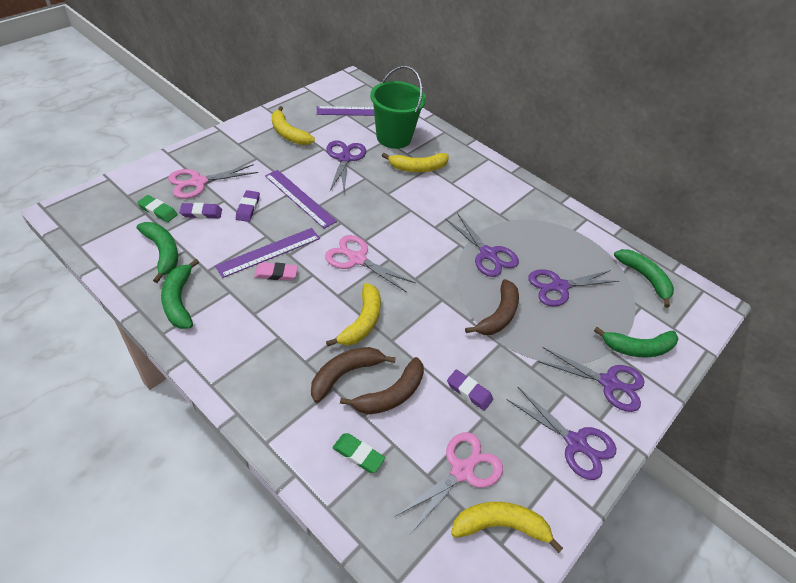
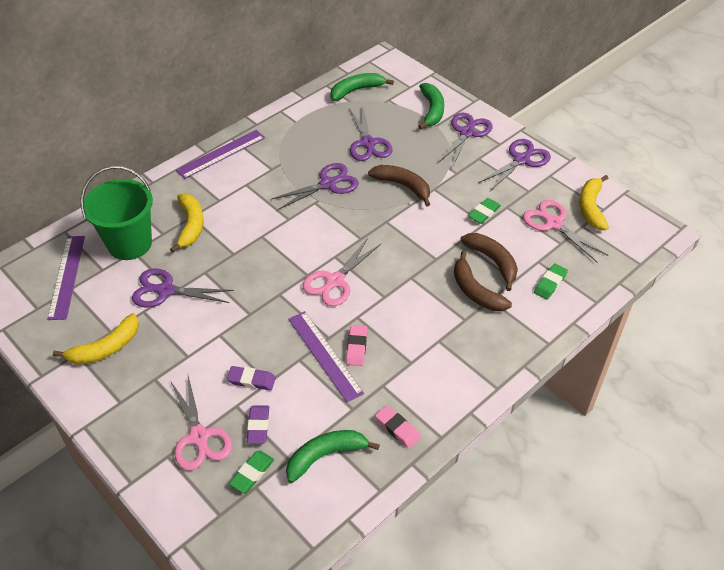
camera: 80 degrees left, 0 degrees up
(179, 301) = (397, 428): green banana -> pink eraser
(299, 198) = (237, 332): purple ruler -> purple ruler (221, 154)
(362, 322) = (416, 279): yellow banana -> none
(469, 391) = (484, 213): purple eraser -> green eraser

